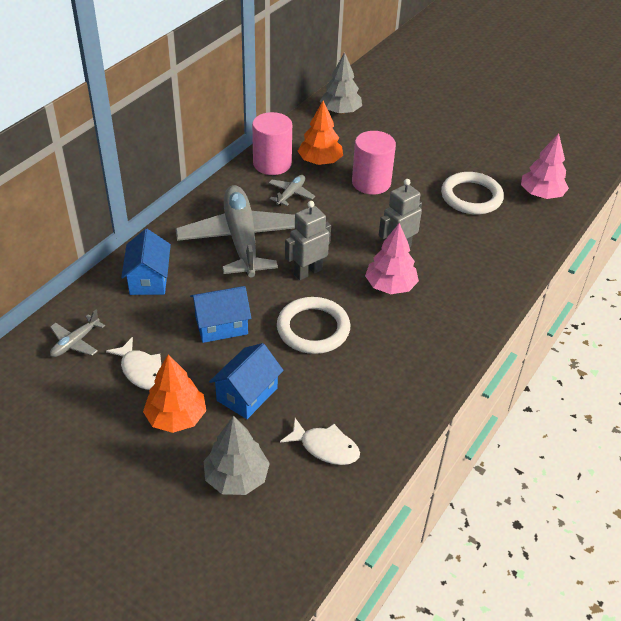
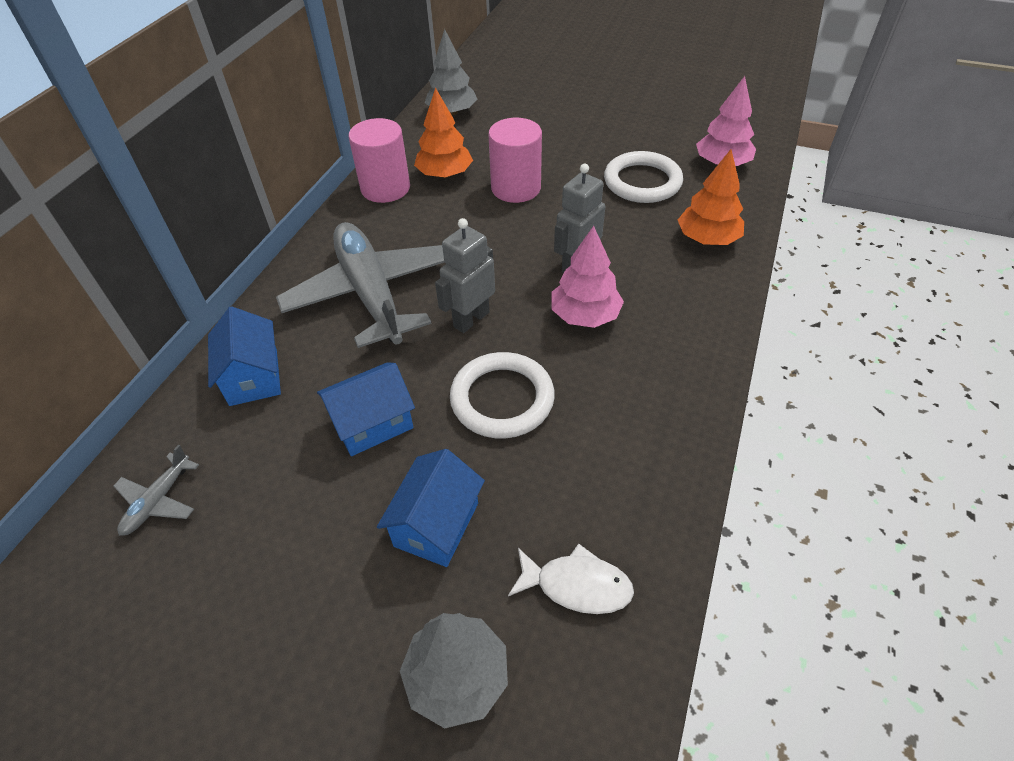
camera: 10 degrees left, 5 degrees up
(141, 370) = (268, 523): white fish -> none
(176, 417) = (338, 592): orange tree -> orange tree (707, 239)
(291, 194) = (420, 221): grey plane -> none

